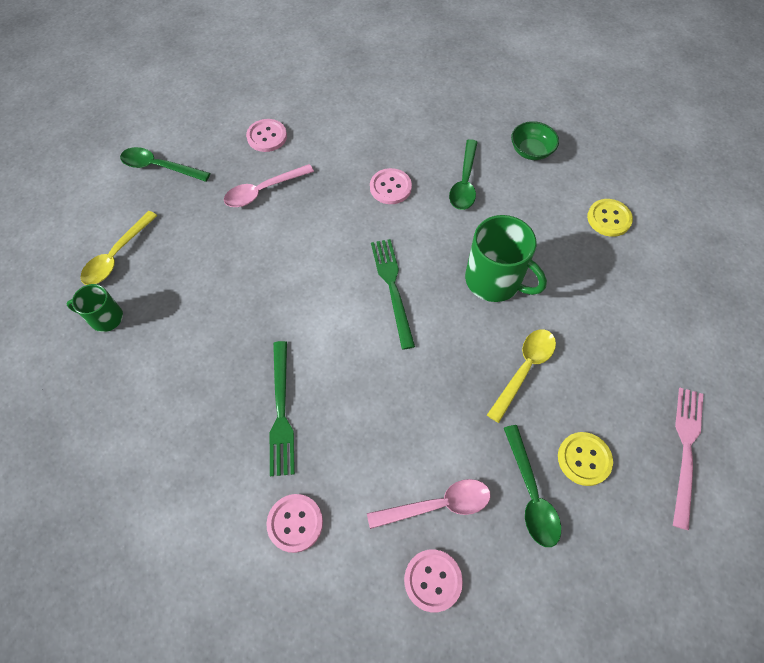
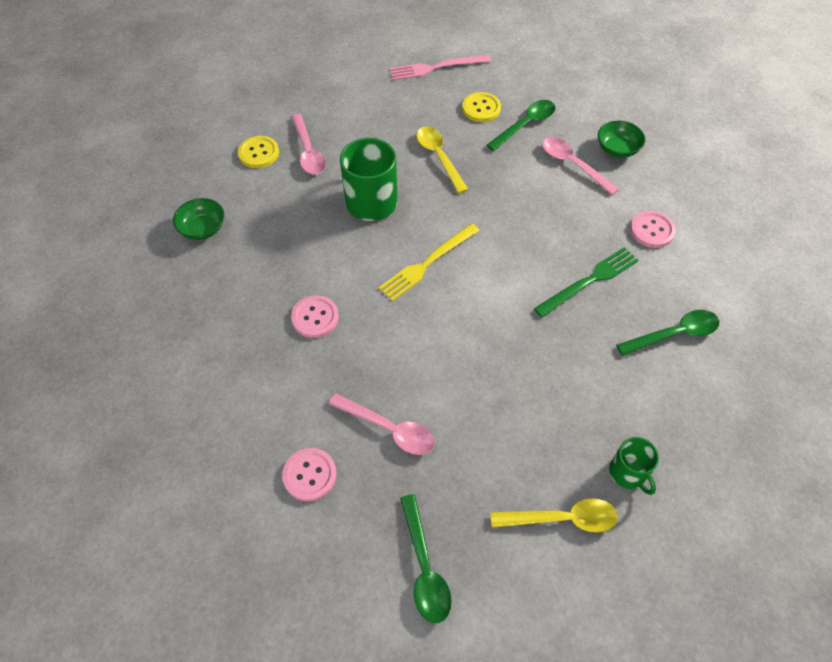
camera: 120 degrees left, 5 degrees down
(392, 288) = (427, 263): green fork -> yellow fork
(433, 580) = (617, 149): pink button -> green bowl
(464, 183) = (274, 262): green spoon -> green spoon (674, 334)
(524, 369) = (439, 157): yellow spoon -> yellow spoon turned 60 degrees clockwise
(591, 258) = (308, 152): none -> pink spoon

